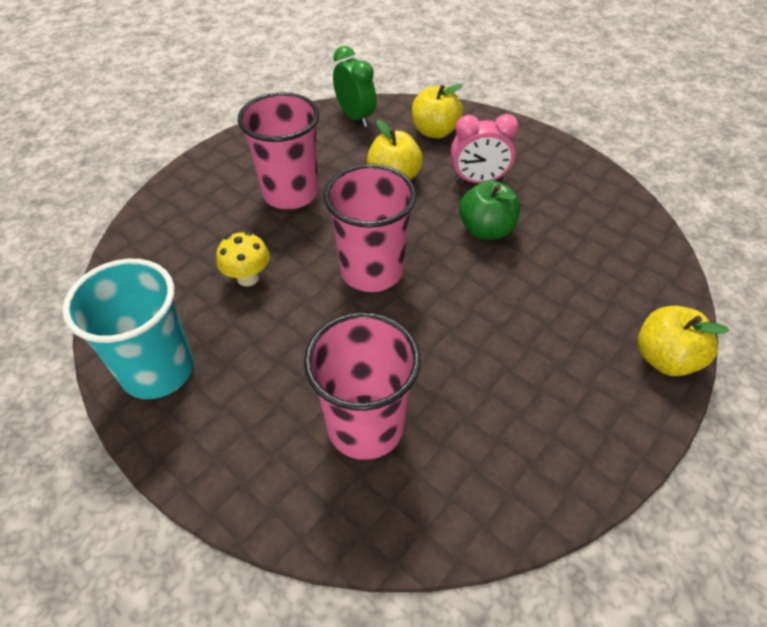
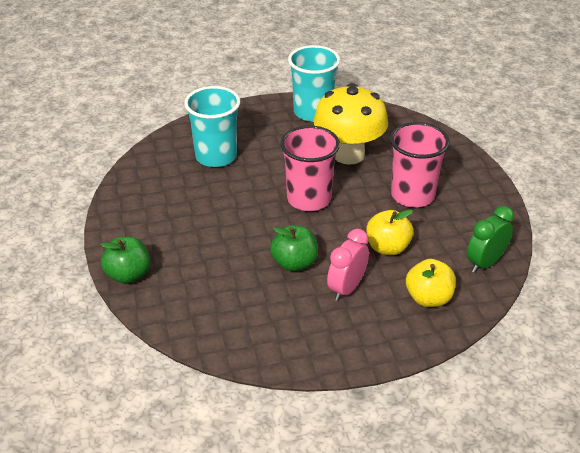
camera: 125 degrees right, 10 degrees down
(248, 278) = (348, 154): yellow mushroom -> yellow mushroom, size x2.19
(355, 117) = (485, 263): green clock -> green clock turned 135 degrees clockwise
(365, 426) = (216, 156): pink cup -> turquoise cup
(664, 358) = (128, 275): yellow apple -> green apple

